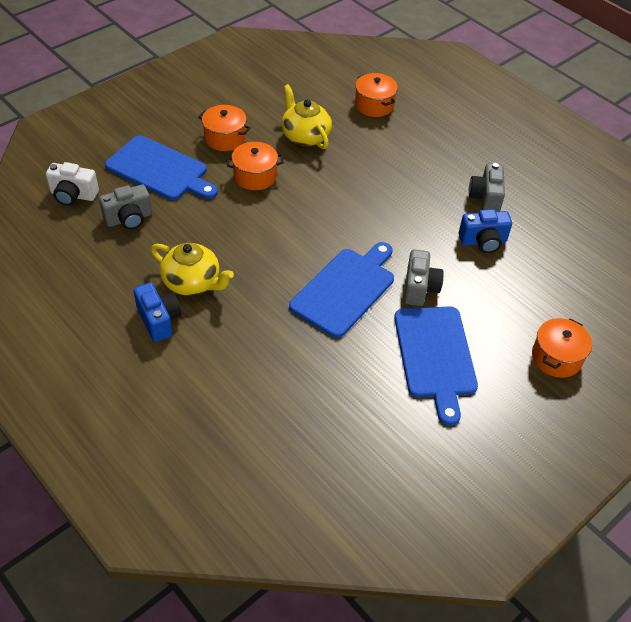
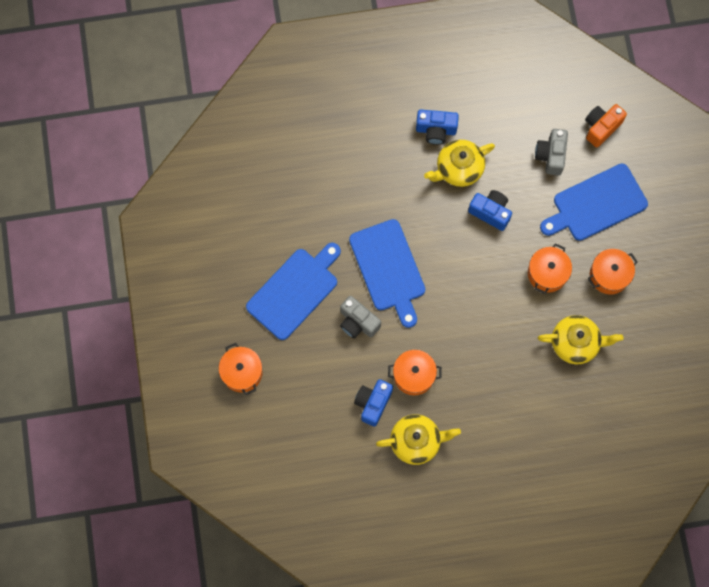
camera: 125 degrees right, 25 degrees up
(73, 195) = (601, 127): white camera -> orange camera
(223, 238) = (490, 212): none -> blue camera
(374, 105) = (585, 430): orange pot -> orange pot (414, 375)
(435, 356) = (295, 291): blue cutting board -> blue cutting board turned 105 degrees clockwise
(485, 198) = (416, 441): grey camera -> yellow teapot

